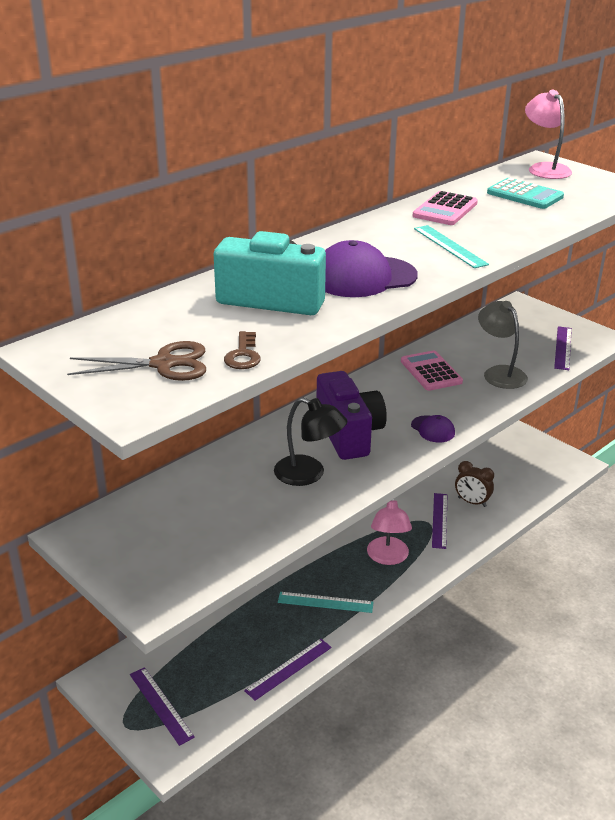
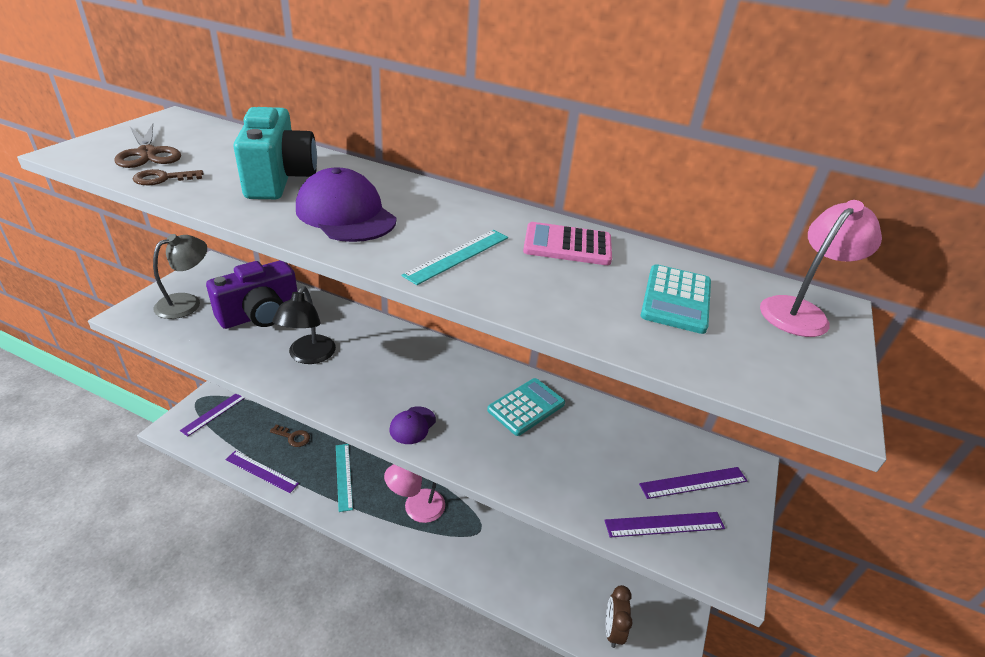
camera: 65 degrees right, 5 degrees up
(246, 636) = (293, 437): none -> brown key
(349, 434) = (381, 369): purple camera -> purple camera (260, 315)
(431, 371) = (526, 407): pink calculator -> turquoise calculator
(439, 520) = (488, 539): purple ruler -> purple ruler (693, 482)
(472, 502) = (531, 563): brown clock -> brown clock (612, 630)
(499, 373) = (558, 466): grey lamp -> grey lamp (187, 302)

